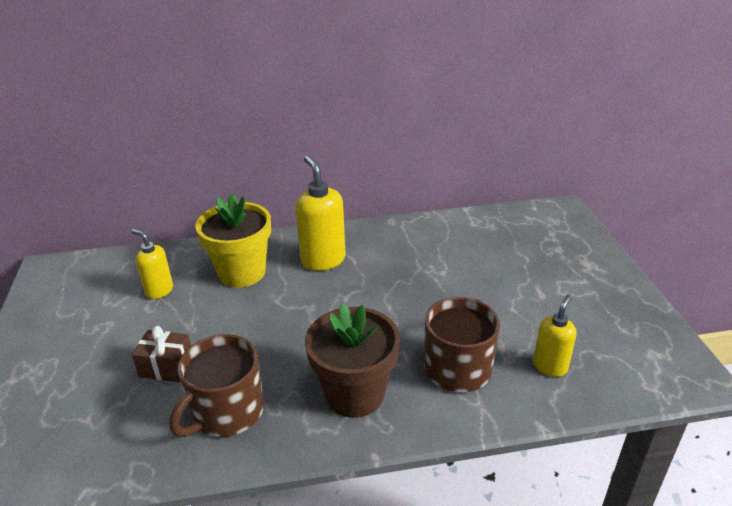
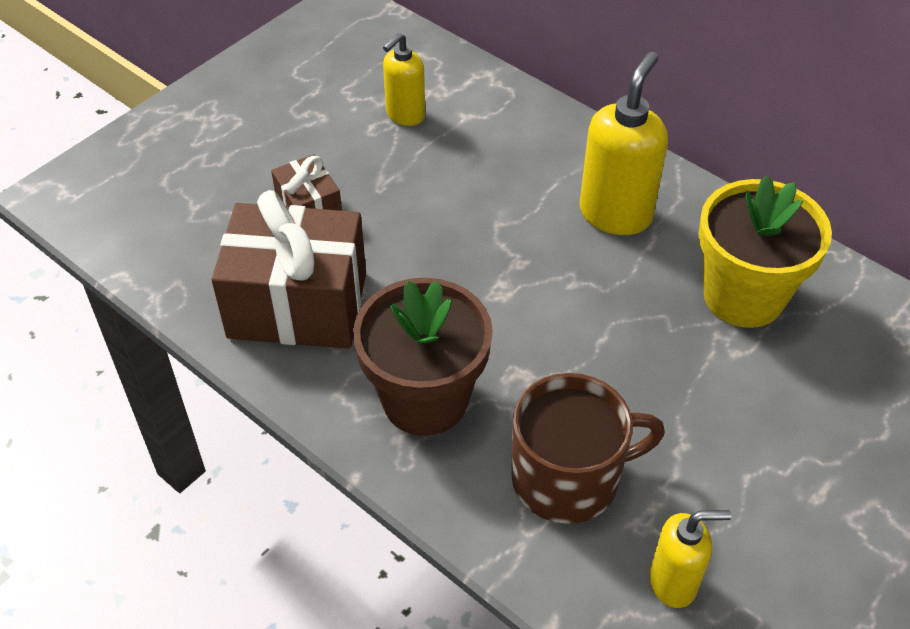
camera: 50 degrees right, 15 degrees up
(159, 291) = (405, 115): yellow soap dispenser -> yellow soap dispenser turned 135 degrees counterclockwise
(226, 412) = (297, 305): brown mug -> brown gift
(242, 272) = (509, 158): yellow flower pot -> yellow flower pot (743, 296)

